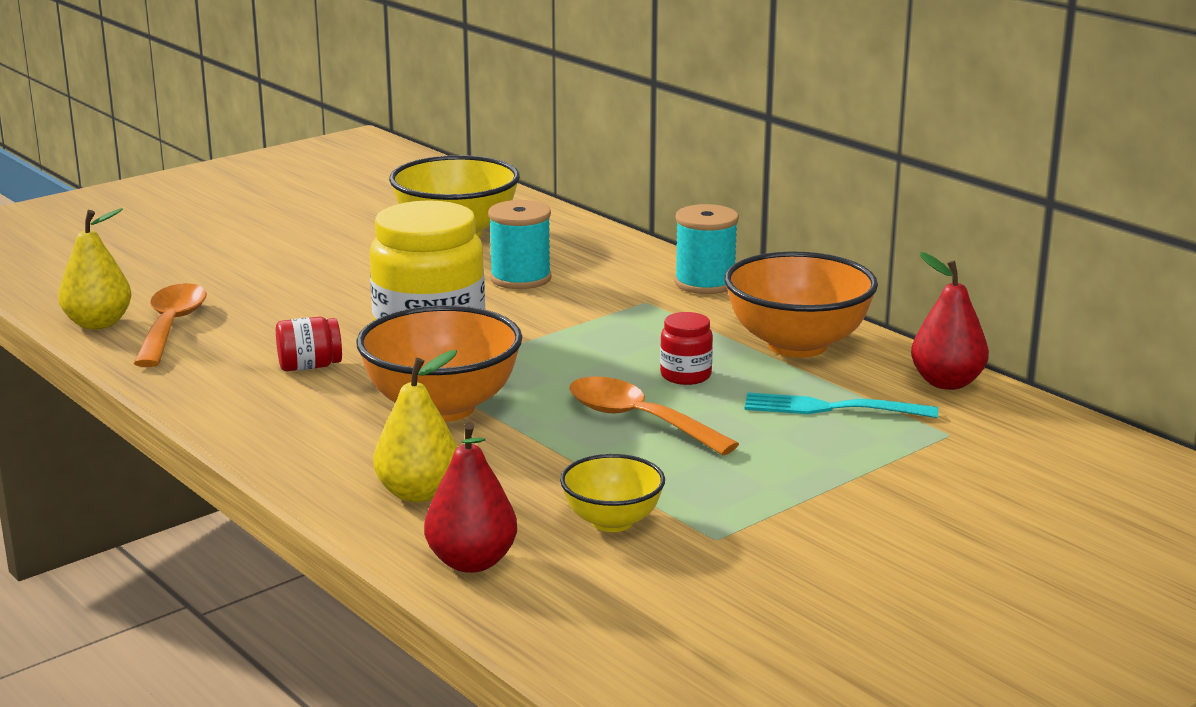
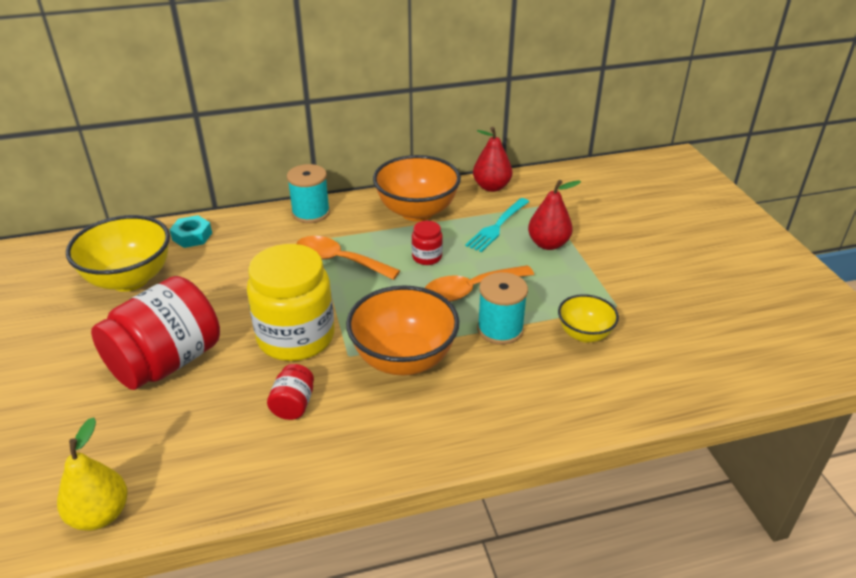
camera: 65 degrees left, 15 degrees up
(171, 326) = (151, 467): orange spoon -> orange spoon (339, 260)
(331, 289) = (166, 362): none -> red jar
(418, 493) = (514, 399): yellow pear -> none
(471, 562) = (608, 399): red pear -> red pear (548, 244)
(520, 278) = (235, 274): turquoise spool -> turquoise spool (500, 329)
(572, 237) = (192, 236): none -> turquoise nut

